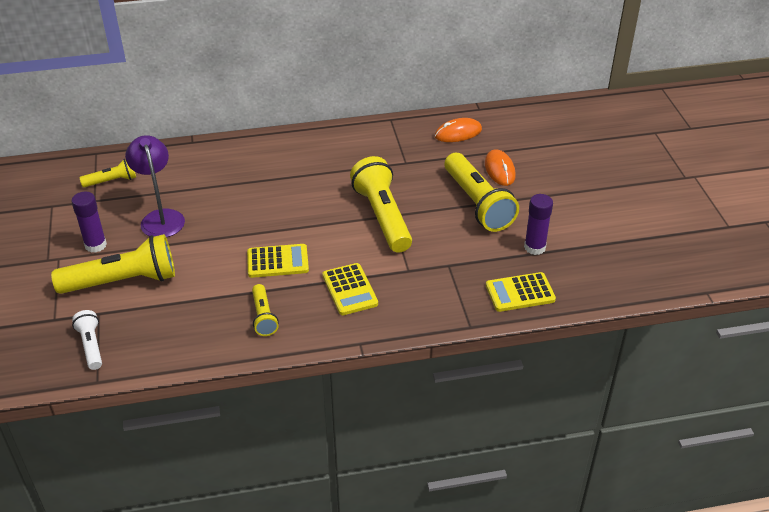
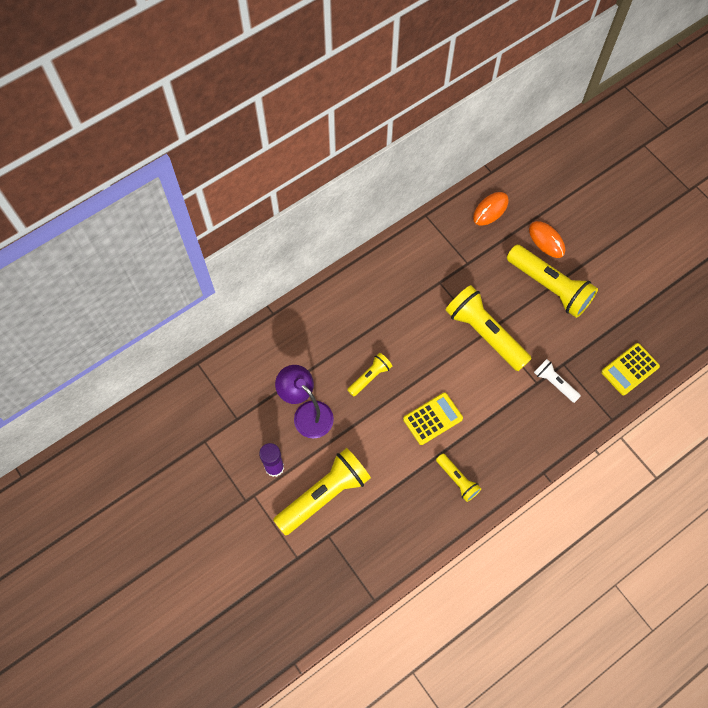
camera: 25 degrees left, 25 degrees up
(91, 346) = (345, 569): white flashlight -> white flashlight (554, 383)
(112, 181) = (236, 390): yellow flashlight -> yellow flashlight (370, 377)
(350, 290) = (505, 423): yellow calculator -> none
(534, 247) = (616, 317): purple glue stick -> none

